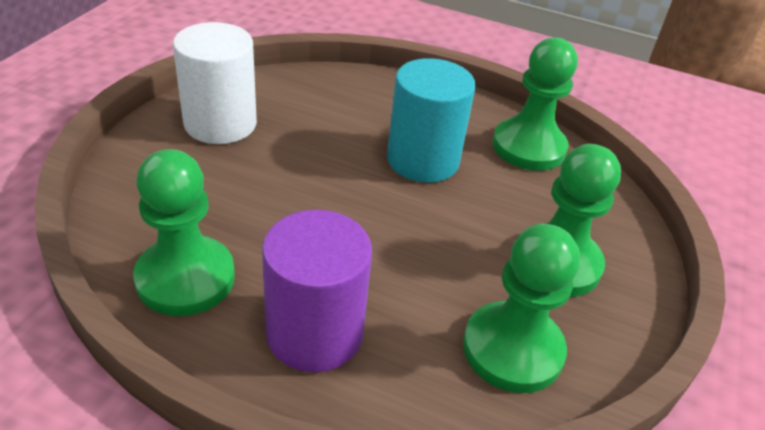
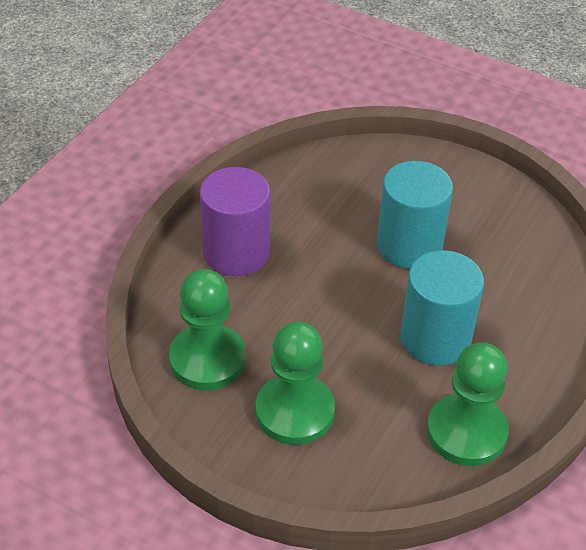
camera: 100 degrees right, 5 degrees up
(185, 278) = (291, 191): green pawn -> none
(220, 123) = (474, 203): white cylinder -> none
(290, 172) = (409, 246): none -> turquoise cylinder

